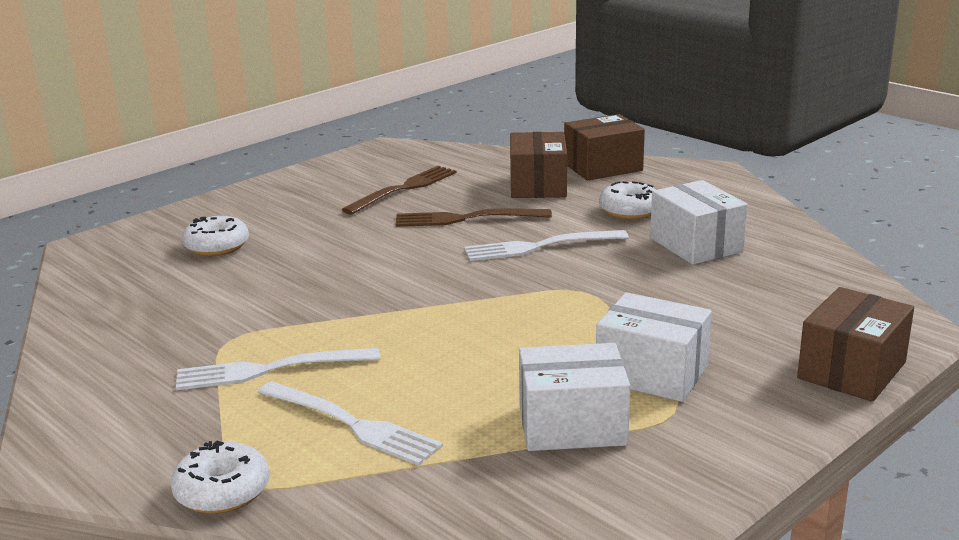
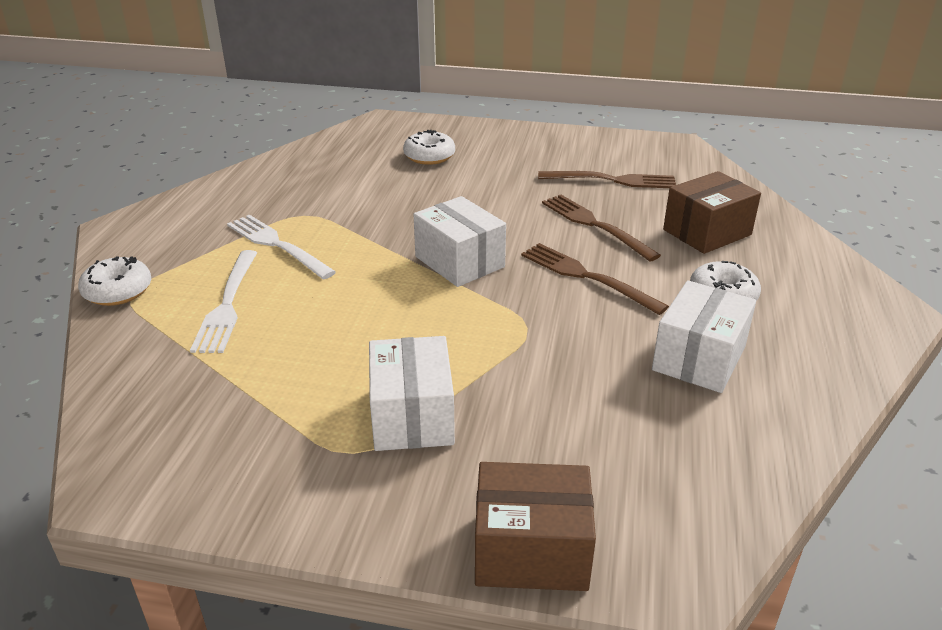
camera: 55 degrees right, 10 degrees up
(540, 246) = (587, 277): white fork -> brown fork
(572, 425) = (293, 402): white box -> white box (459, 262)
(603, 167) = (799, 249): brown box -> none

